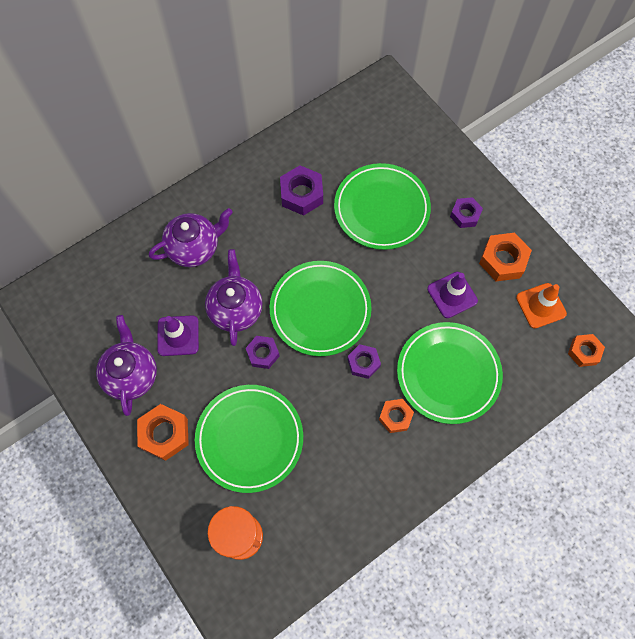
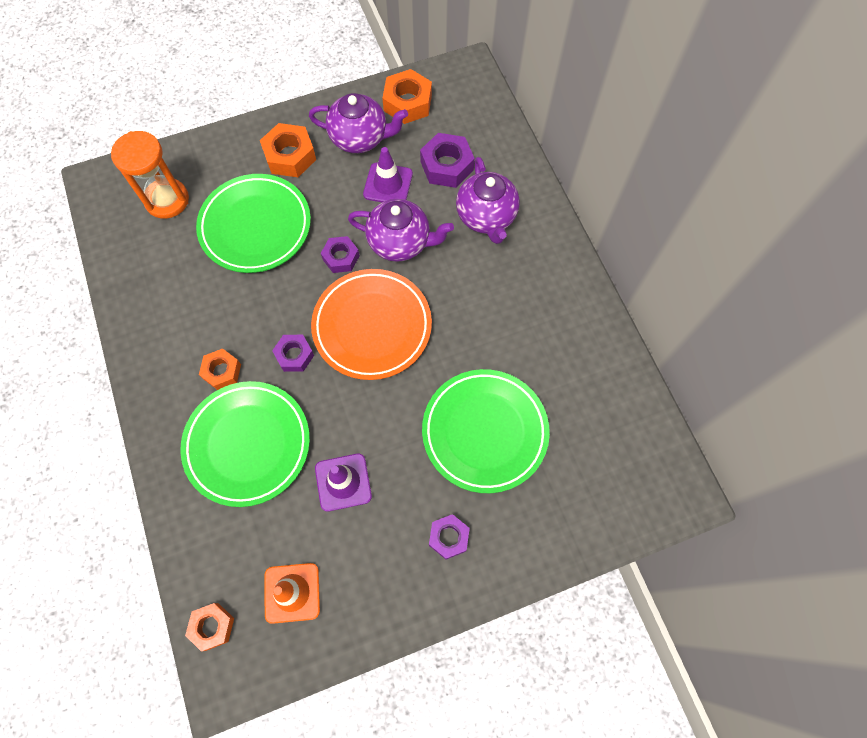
camera: 105 degrees right, 0 degrees up
(301, 194) = (528, 343): purple nut -> purple nut (447, 166)
(320, 310) = (372, 326): green plate -> orange plate
(503, 260) = (369, 565): orange nut -> orange nut (407, 103)

